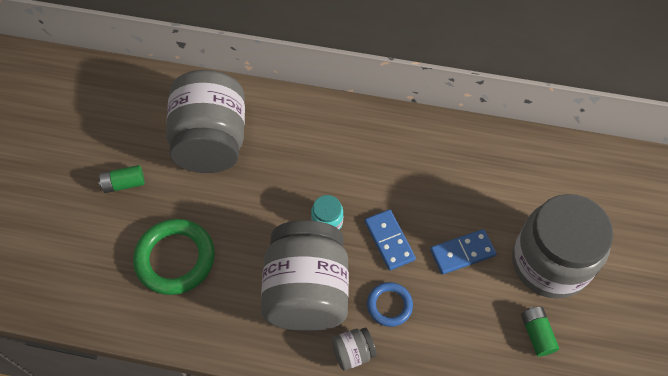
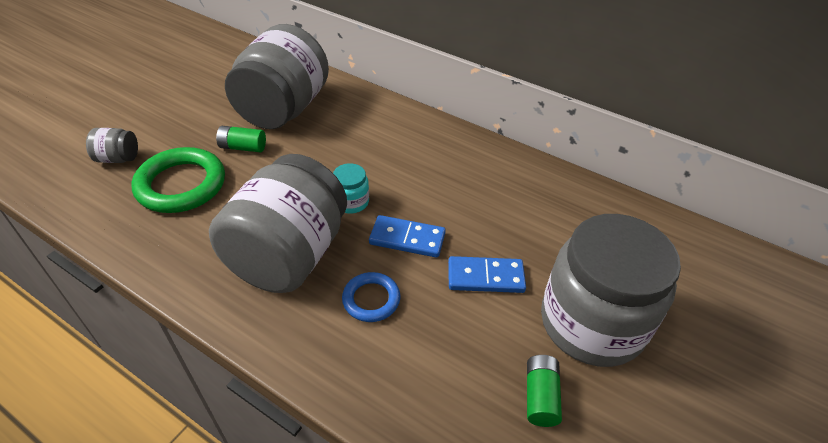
camera: 20 degrees right, 15 degrees down
(124, 184) = (183, 116): green battery -> green battery (243, 147)
(353, 353) = (300, 332): grey jar -> grey jar (118, 158)
(389, 241) = (407, 239): blue domino -> blue domino turned 75 degrees counterclockwise

